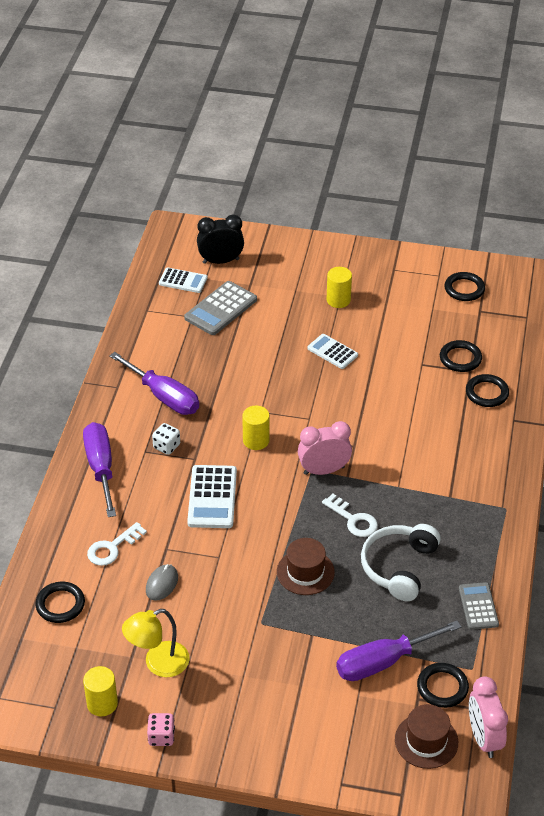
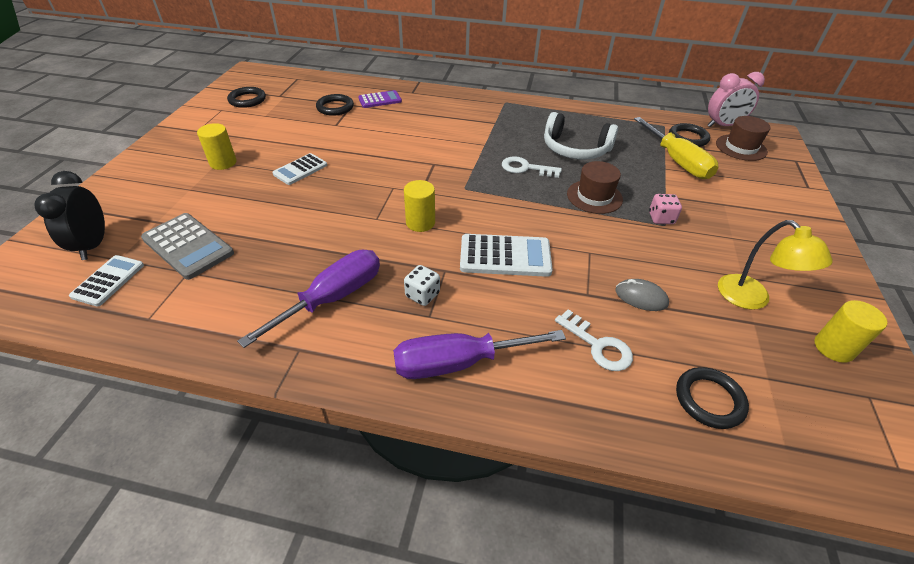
camera: 90 degrees left, 0 degrees up
(161, 736) = (841, 295): pink dice -> pink dice (661, 218)
(324, 470) = (465, 181): pink clock -> none
(353, 519) = (526, 168): white key -> white key turned 120 degrees counterclockwise
(383, 662) = (677, 161): purple screwdriver -> yellow screwdriver
(478, 606) = (605, 119): grey calculator -> none
(487, 393) = (380, 100): black ring -> purple calculator

